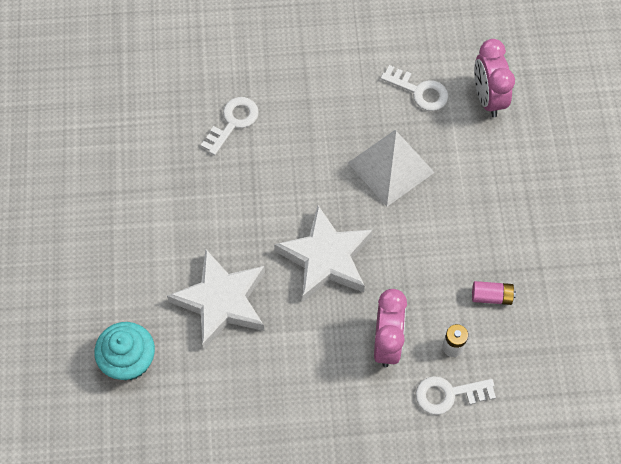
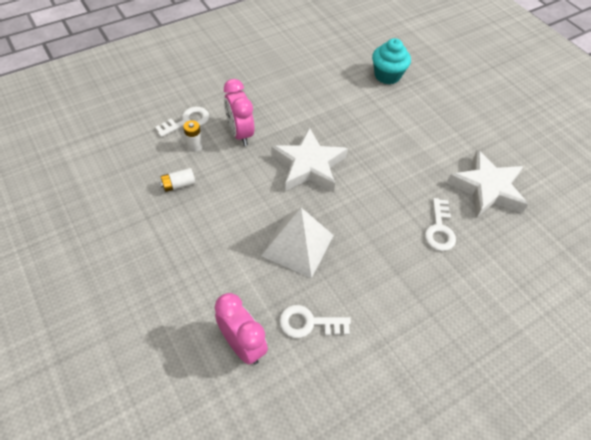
camera: 150 degrees right, 10 degrees down
(221, 301) = (358, 119): white star -> white star (487, 188)
(491, 296) = (178, 185): pink battery -> white battery

